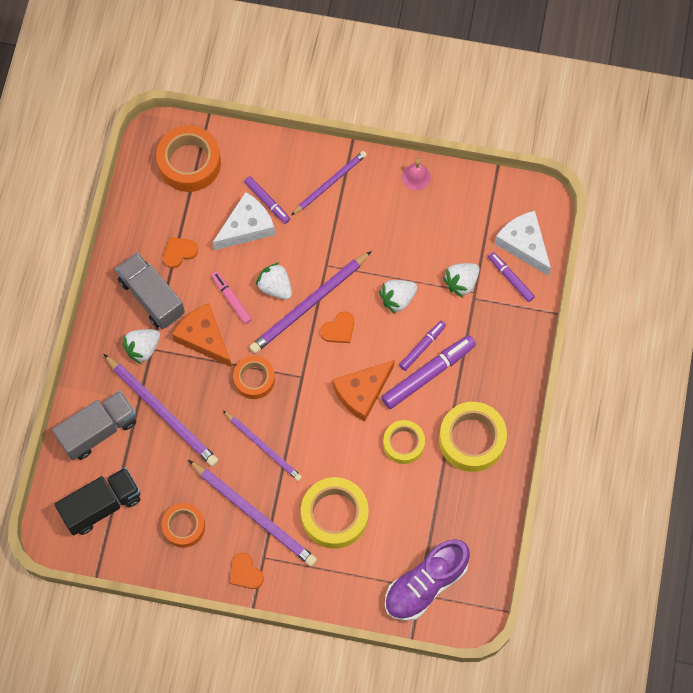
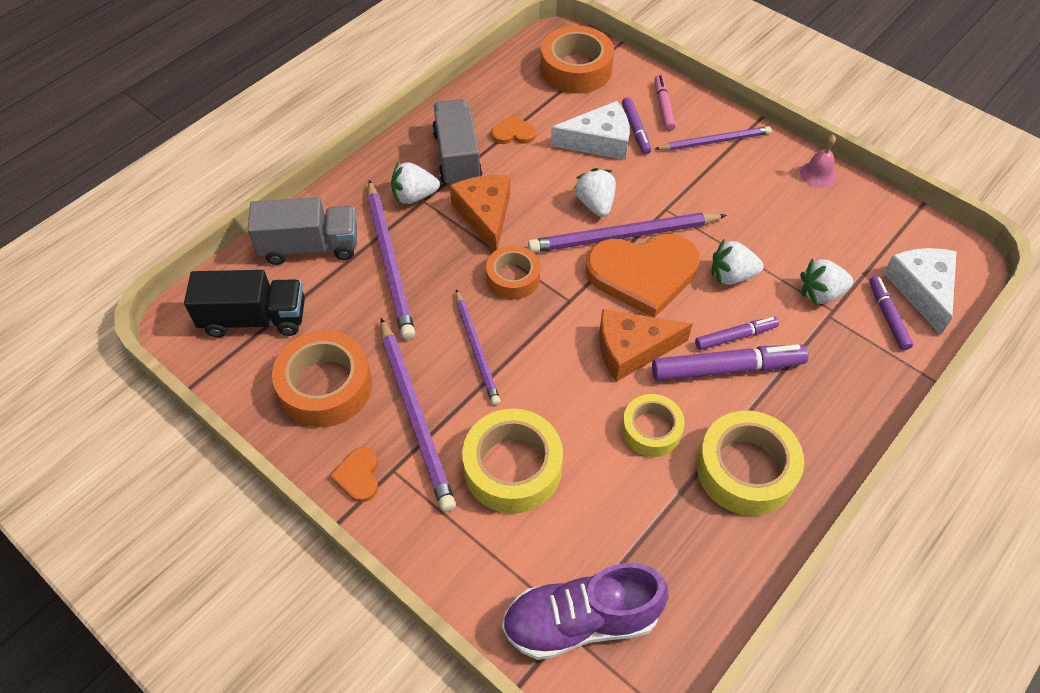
camera: 30 degrees right, 15 degrees down
(184, 526) = (325, 386): orange tape -> orange tape, size x1.60
(231, 299) = (539, 194): pink marker -> pink marker (663, 106)
(339, 329) = (643, 274): orange heart -> orange heart, size x2.28

